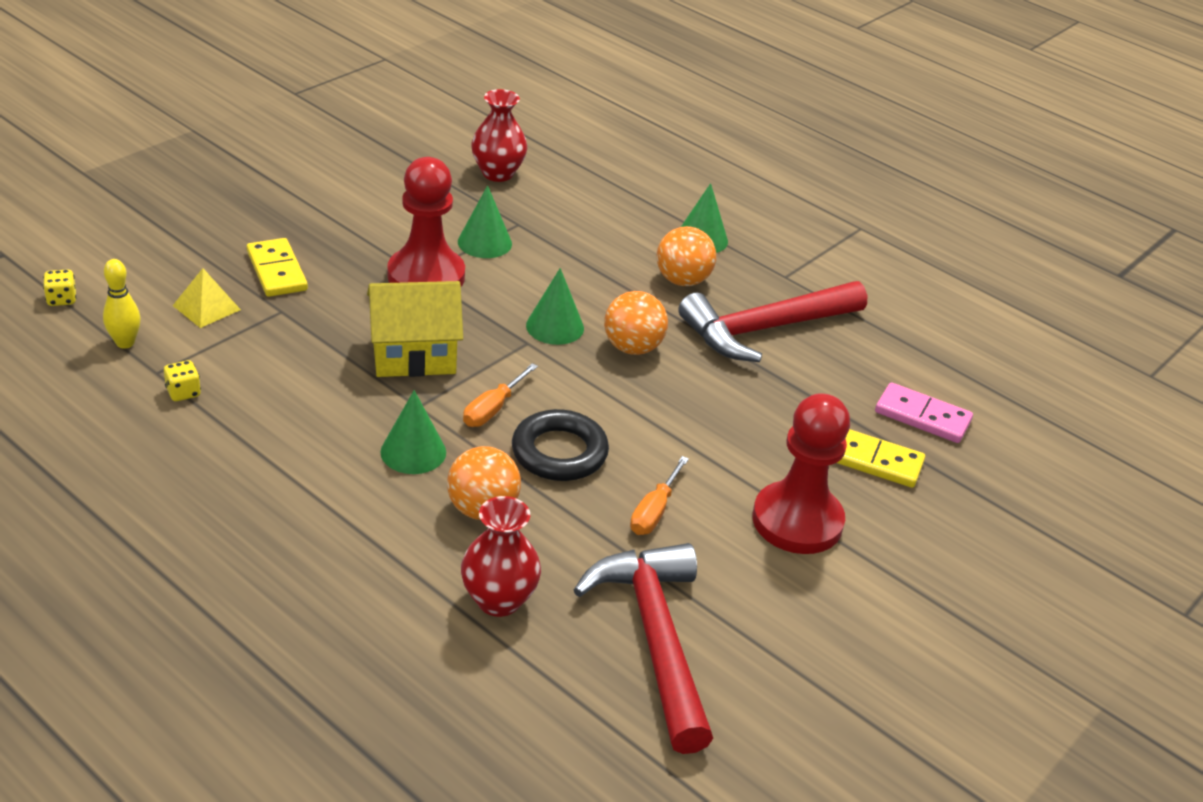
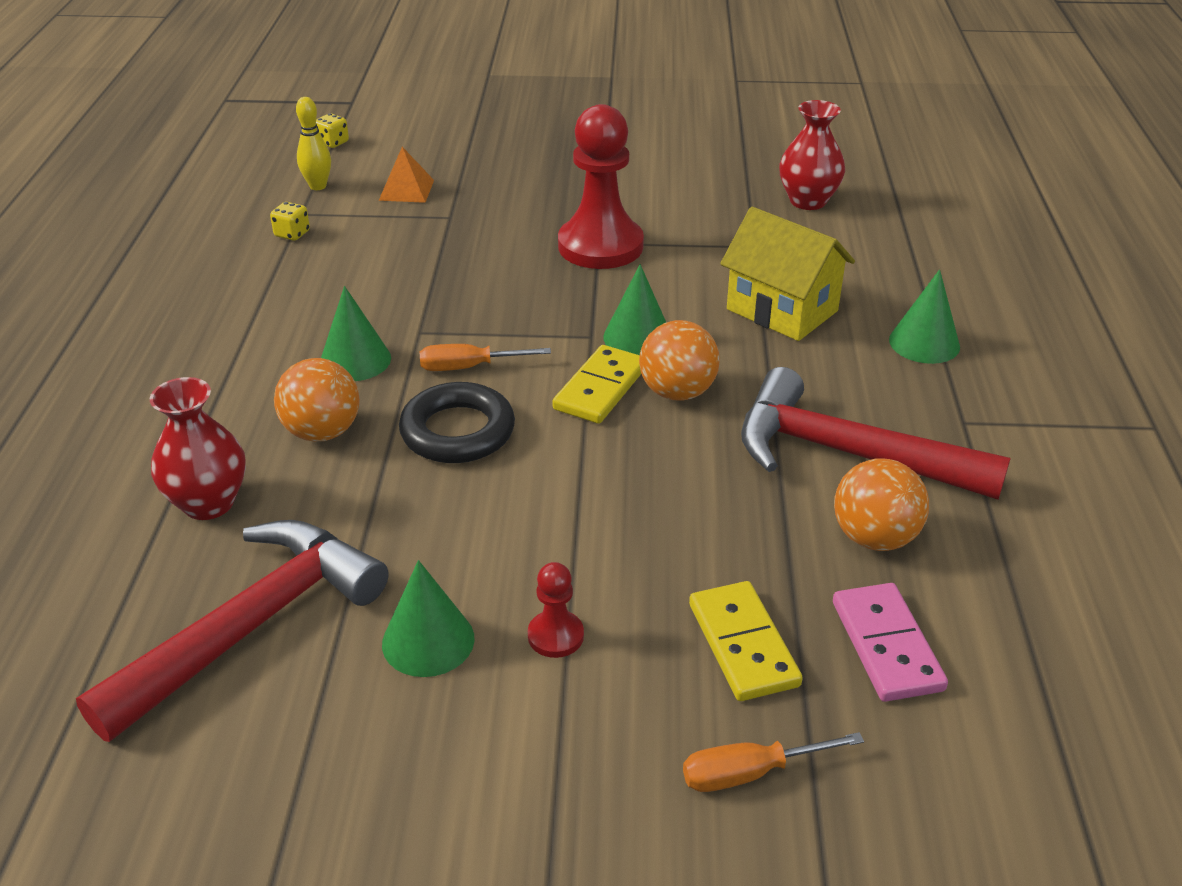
camera: 55 degrees right, 0 degrees up
(206, 307) = (406, 190): yellow pyramid -> orange pyramid
(276, 271) = (496, 189): yellow domino -> yellow domino (600, 388)
(414, 355) = (484, 295): yellow house -> yellow house (782, 310)
(484, 242) = (696, 246): green cone -> green cone (428, 641)
(654, 511) = (445, 529): orange screwdriver -> orange screwdriver (750, 773)
(682, 280) = (834, 366): orange ball -> orange ball (874, 538)
(797, 521) = (555, 636): red pawn -> red pawn, size x0.45

